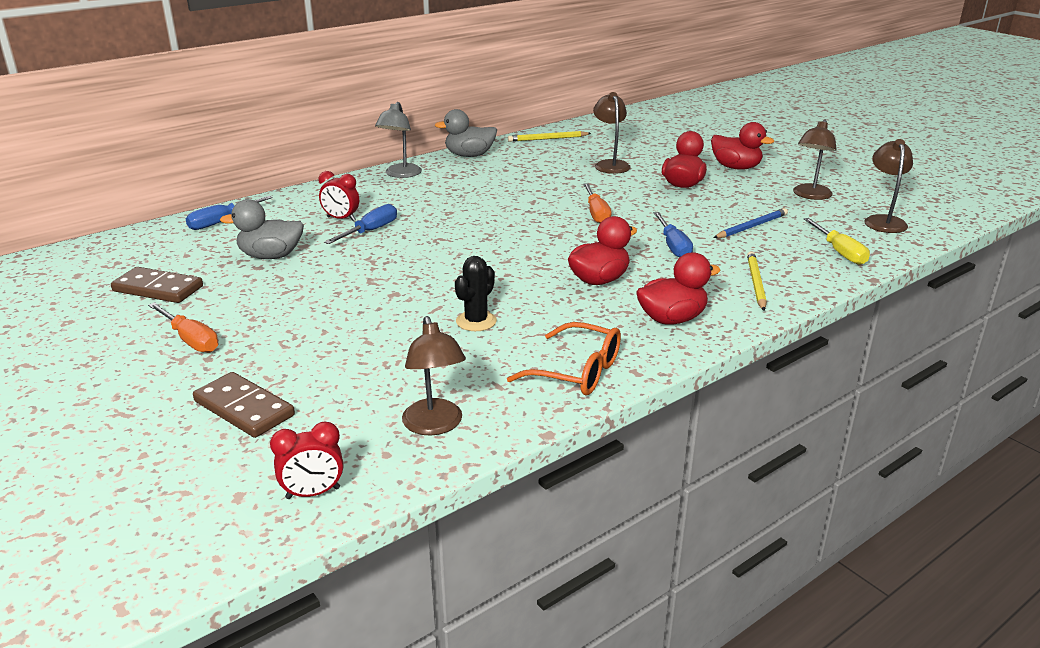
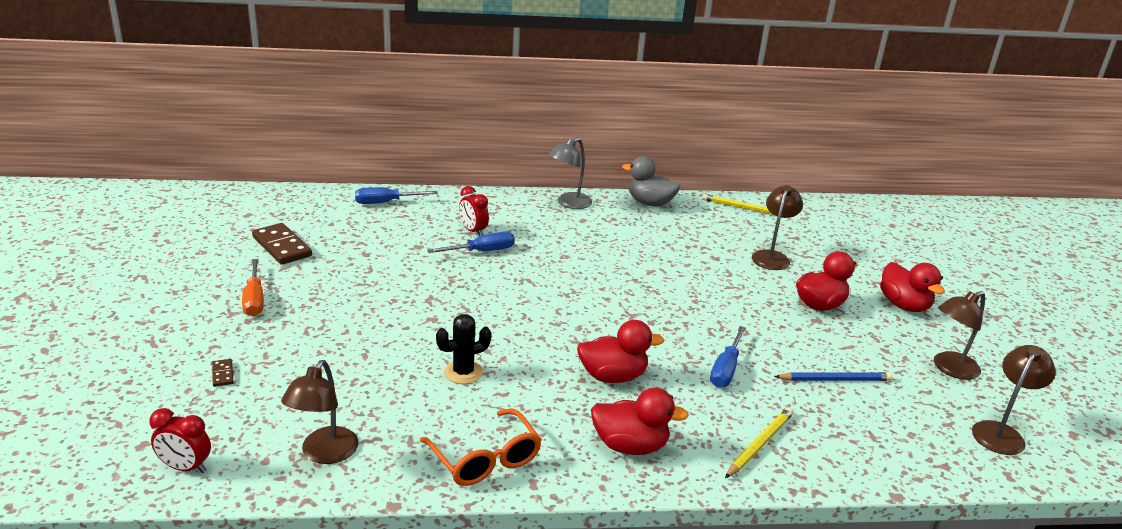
camera: 30 degrees right, 0 degrees up
(244, 408) = (222, 374): brown domino -> brown domino, size x0.45
(271, 256) = (385, 247): grey duck -> none
(596, 214) = (693, 306): orange screwdriver -> none
(839, 252) = (898, 448): yellow screwdriver -> none

